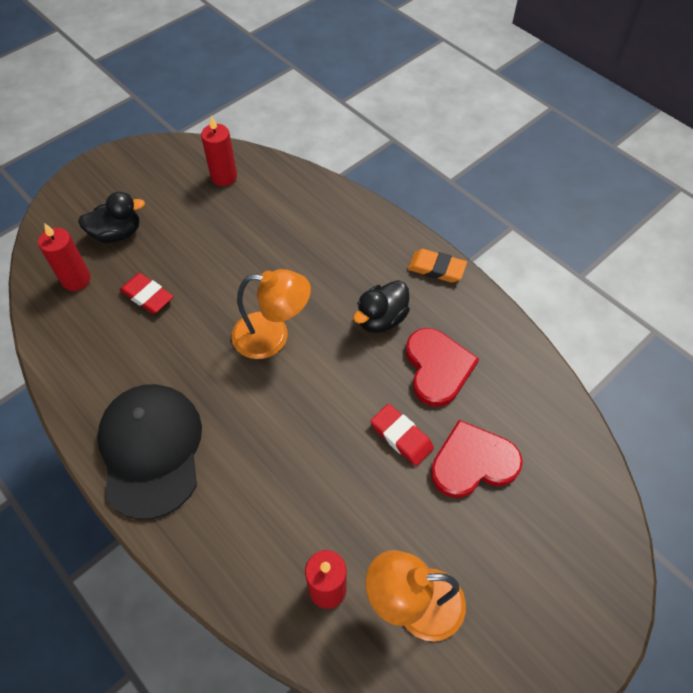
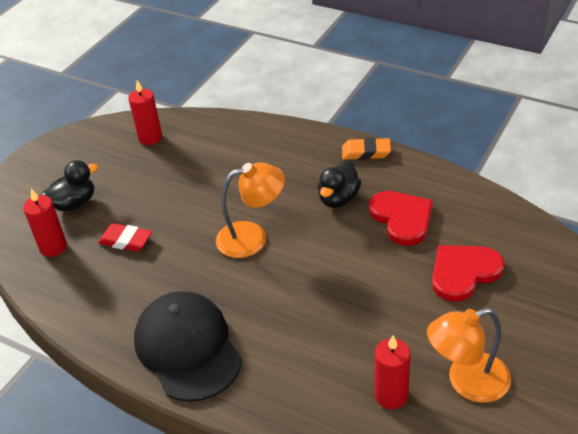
camera: 15 degrees left, 15 degrees down
(401, 437) = (397, 273): red eraser -> none

